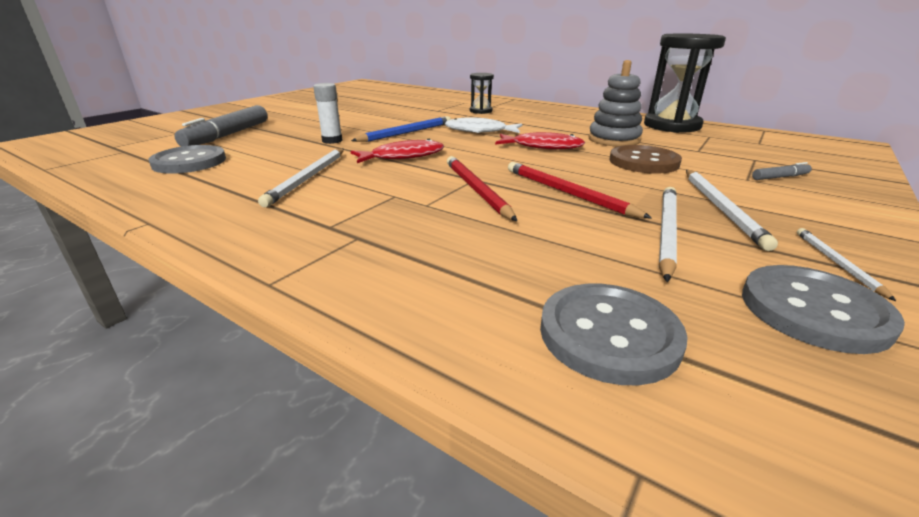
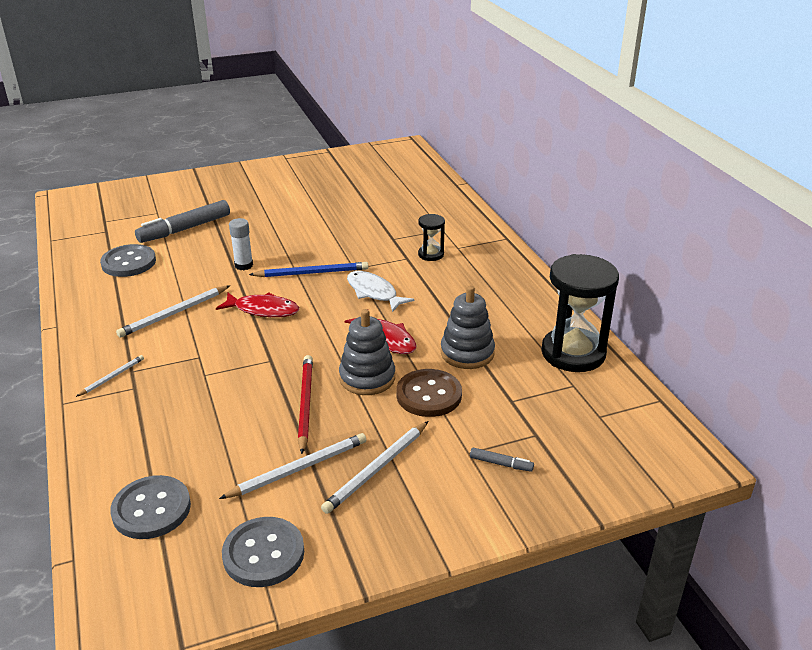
camera: 35 degrees right, 5 degrees up
(476, 190) = (254, 373): red pencil -> none
(579, 166) = (367, 378): none -> grey stacking toy
(837, 263) = (345, 542): white pencil -> white pencil (112, 377)

